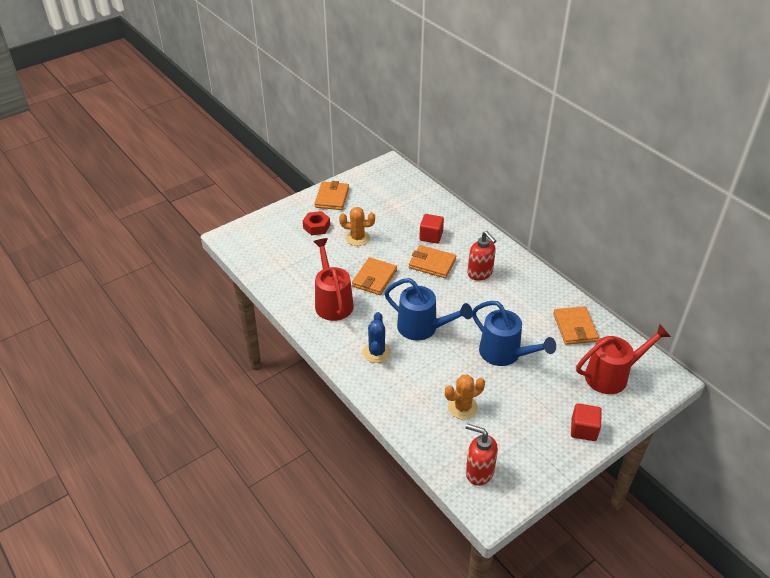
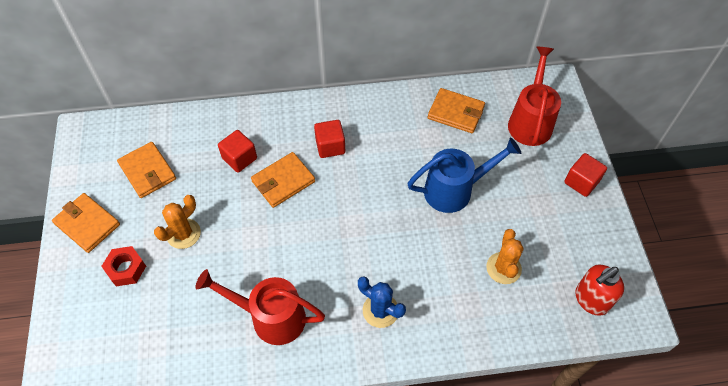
camera: 60 degrees left, 15 degrees up
(374, 278) = (264, 251): orange wallet -> orange wallet (147, 171)
(423, 328) = (374, 244): blue watering can -> none
(480, 273) = (330, 146): red soap dispenser -> red cube

